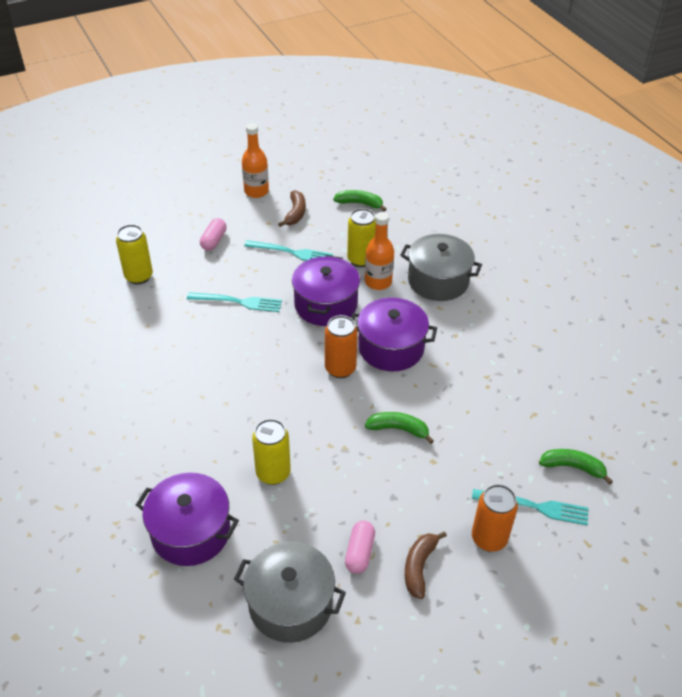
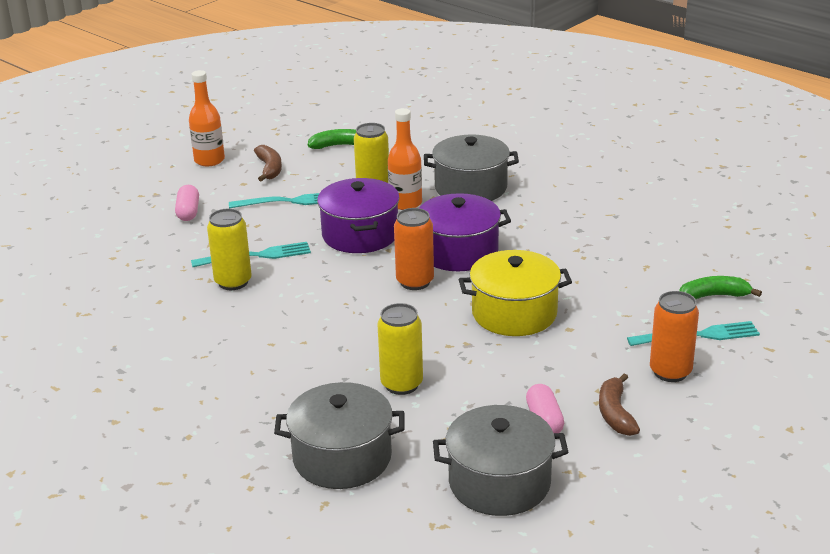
camera: 20 degrees left, 15 degrees down
(139, 276) = (117, 262): yellow can -> yellow can (233, 282)
(191, 532) = (342, 457): purple pot -> grey pot
(398, 429) = (514, 313): green banana -> yellow pot

